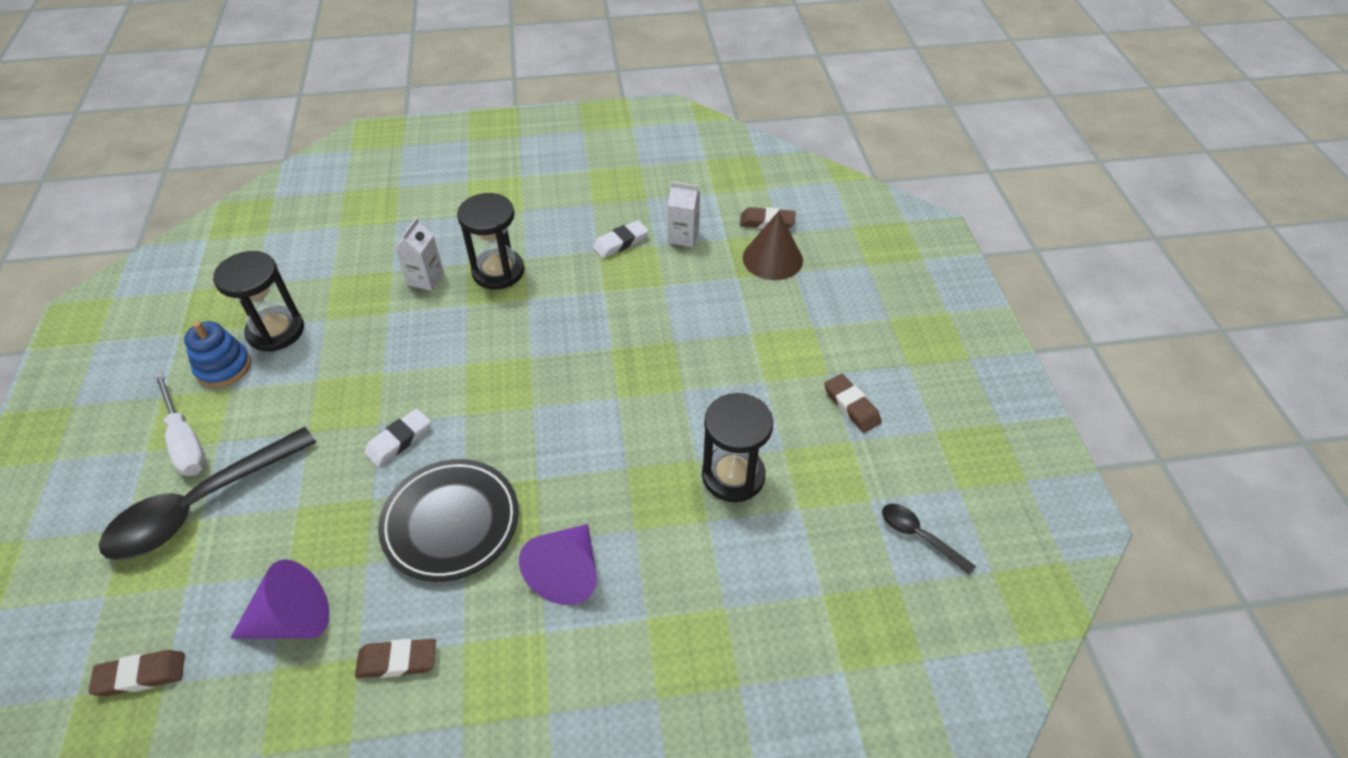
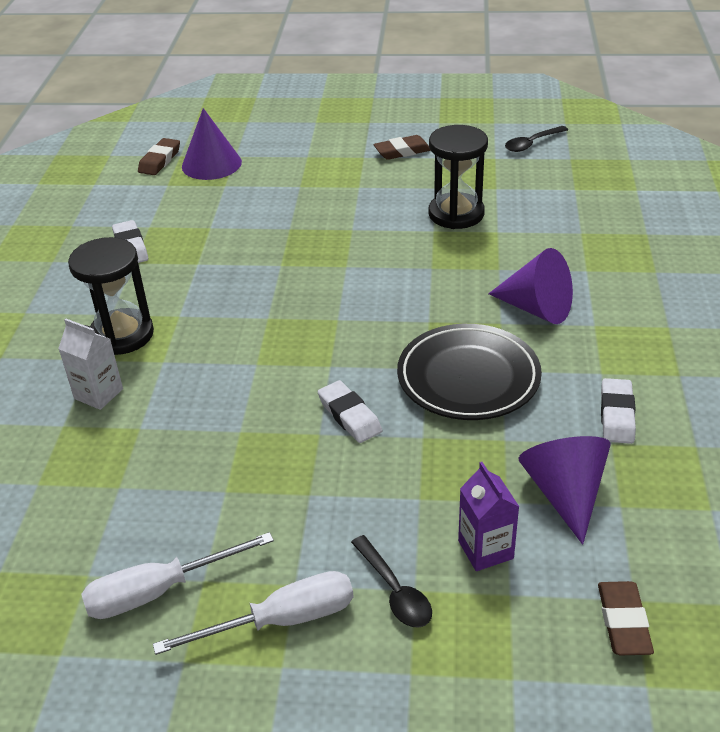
camera: 75 degrees left, 10 degrees down
(201, 505) = (395, 591): black spoon -> black spoon, size x0.47
(223, 367) = (159, 591): blue stacking toy -> white screwdriver
(234, 562) = (485, 550): none -> purple carton
(276, 331) = (115, 537): black hourglass -> none
(397, 661) = (616, 415): brown eraser -> white eraser
(683, 236) = (148, 208): white carton -> none
(772, 258) = (211, 164): brown cone -> purple cone

